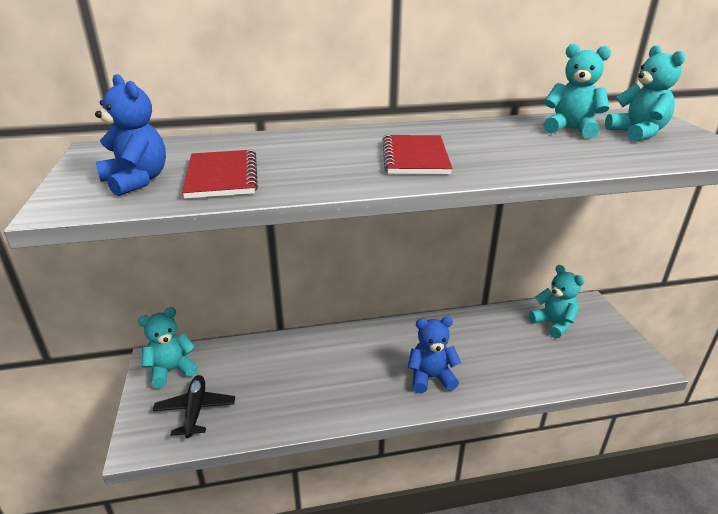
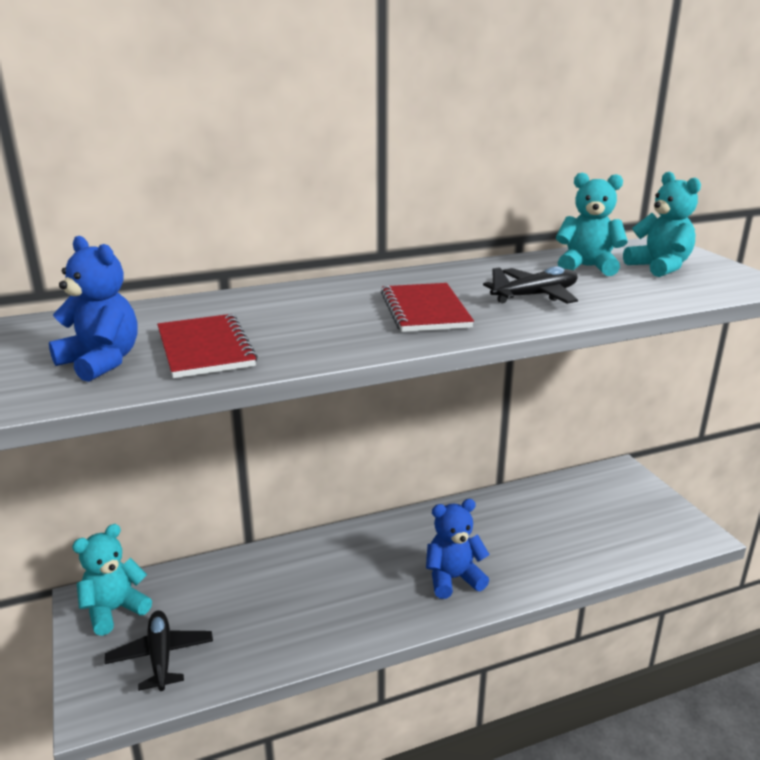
camera: 10 degrees left, 5 degrees down
(516, 151) = (535, 296): none -> black plane
(553, 324) = (585, 498): turquoise teddy bear -> none

